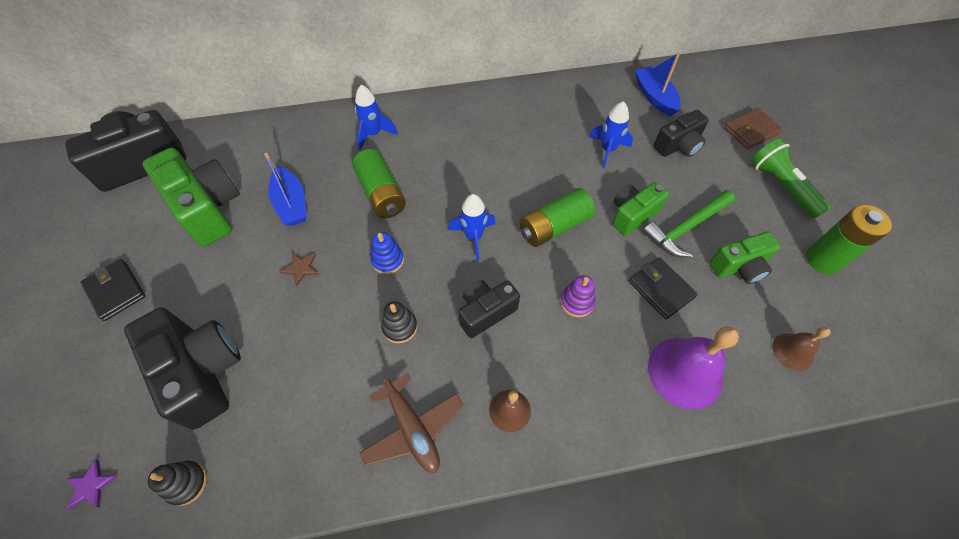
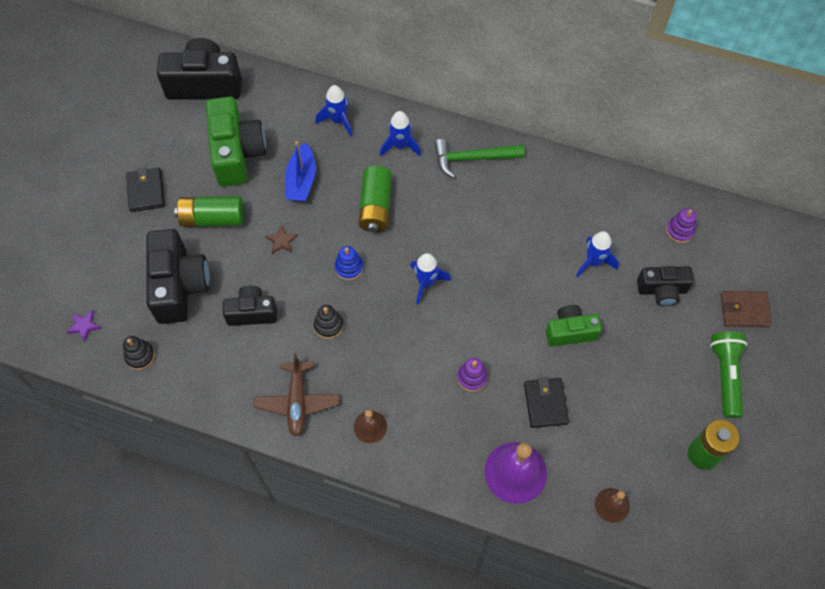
camera: 30 degrees right, 5 degrees up
(301, 138) = (338, 120): none -> blue rocket
(486, 312) = (397, 348): black camera -> black camera (252, 312)
(554, 226) = (496, 307): green battery -> green battery (212, 218)
(654, 97) = (680, 230): blue boat -> purple stacking toy
(686, 228) = (607, 366): green hammer -> green hammer (472, 158)
(739, 267) = (625, 421): green camera -> none

